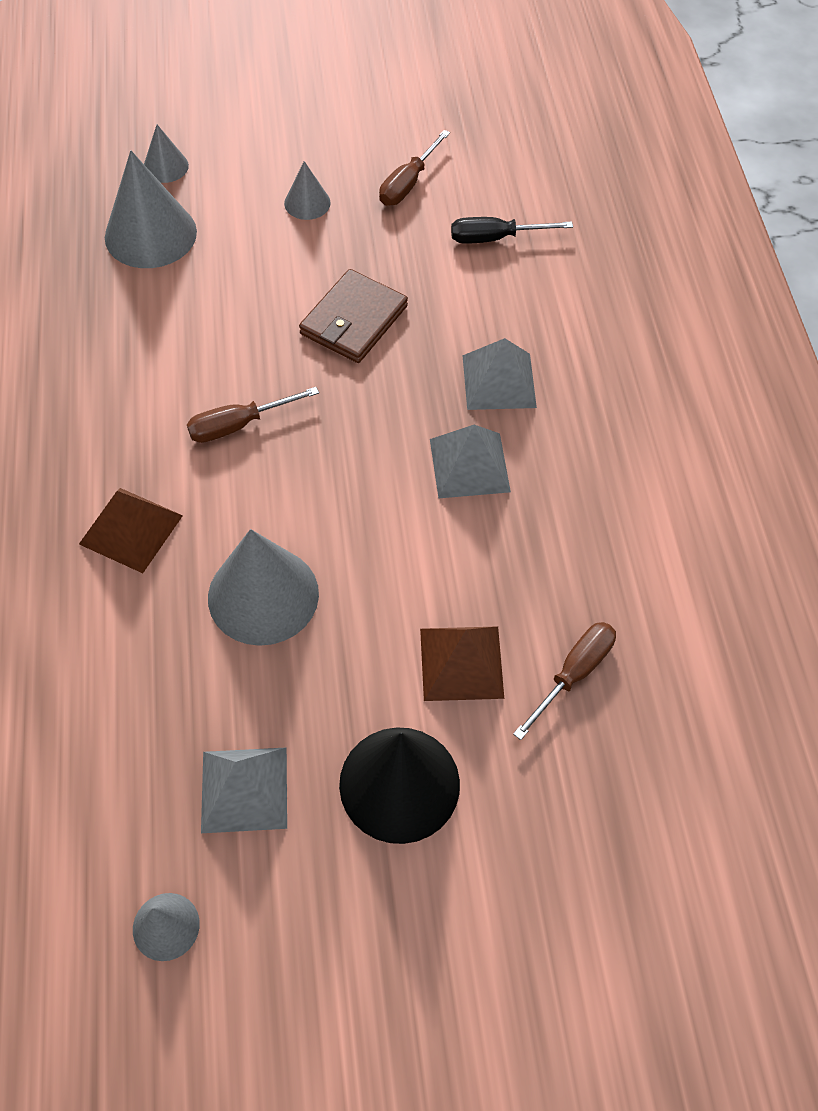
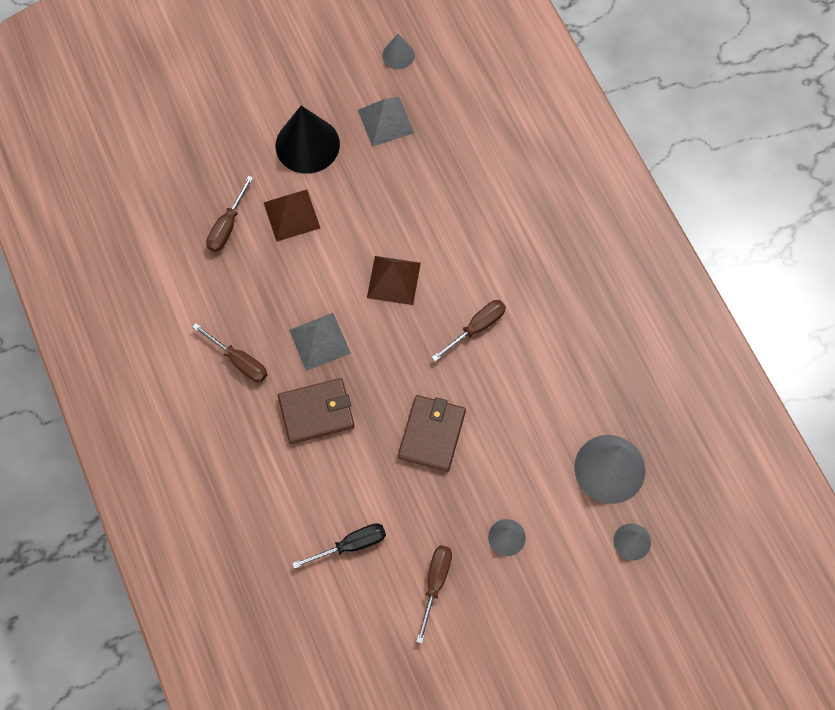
camera: 165 degrees right, 10 degrees up
(131, 529) = (510, 240): brown pyramid -> brown pyramid (393, 280)
(263, 595) = (416, 222): grey cone -> none
(498, 381) = (316, 412): grey pyramid -> brown wallet
(593, 469) = (239, 361): none -> brown screwdriver

